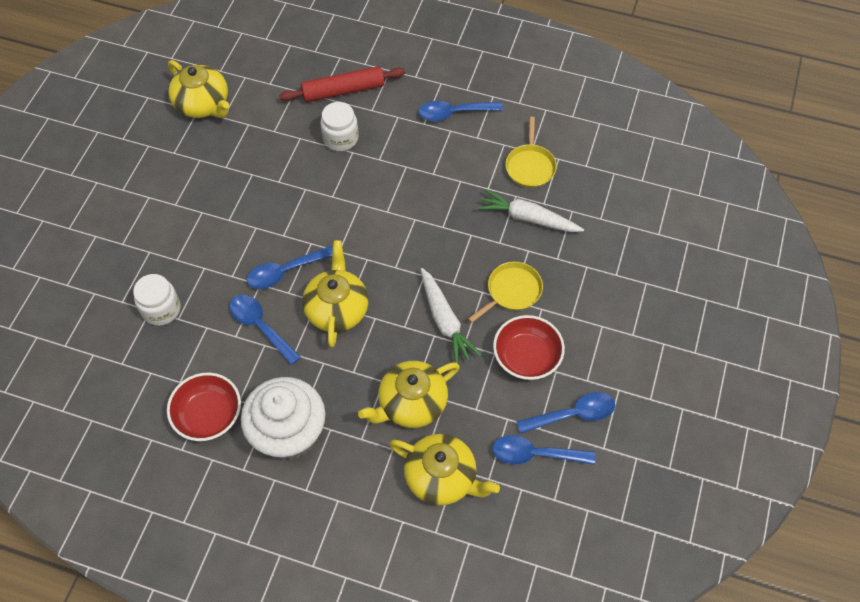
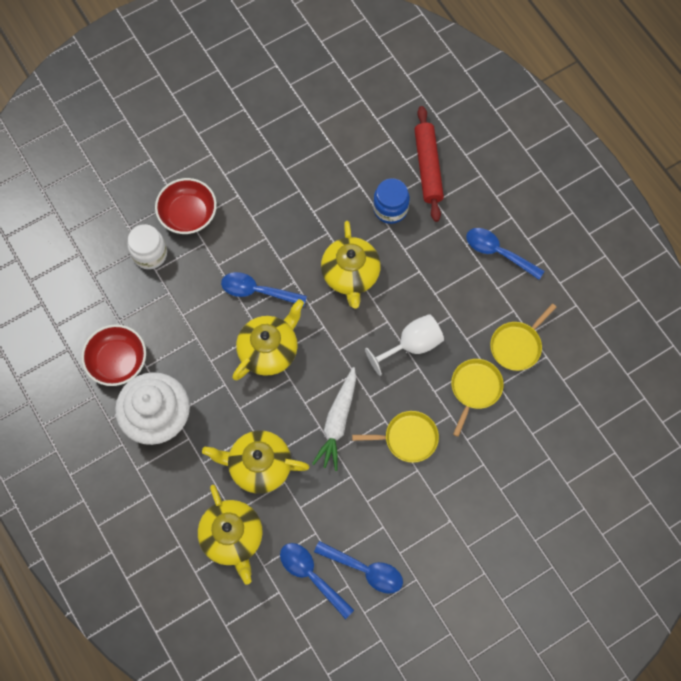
camera: 40 degrees right, 10 degrees up
(203, 104) = (312, 101): yellow teapot -> yellow teapot (350, 275)
(260, 326) = (205, 321): blue spoon -> none
(340, 138) = (390, 209): white jar -> blue jar
(343, 90) = (428, 167): red rolling pin -> red rolling pin turned 60 degrees clockwise
(450, 223) = (411, 345): none -> white goblet
(526, 357) = (372, 498): red bowl -> red bowl (188, 214)
(528, 218) = (475, 388): white carrot -> yellow pan

